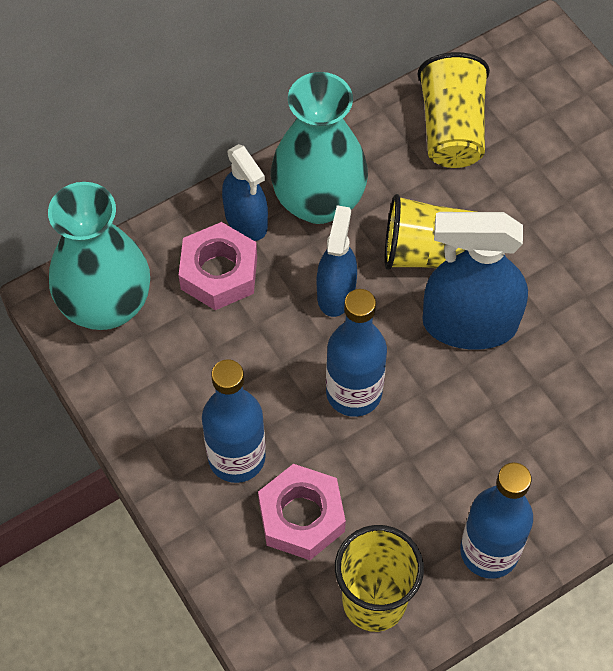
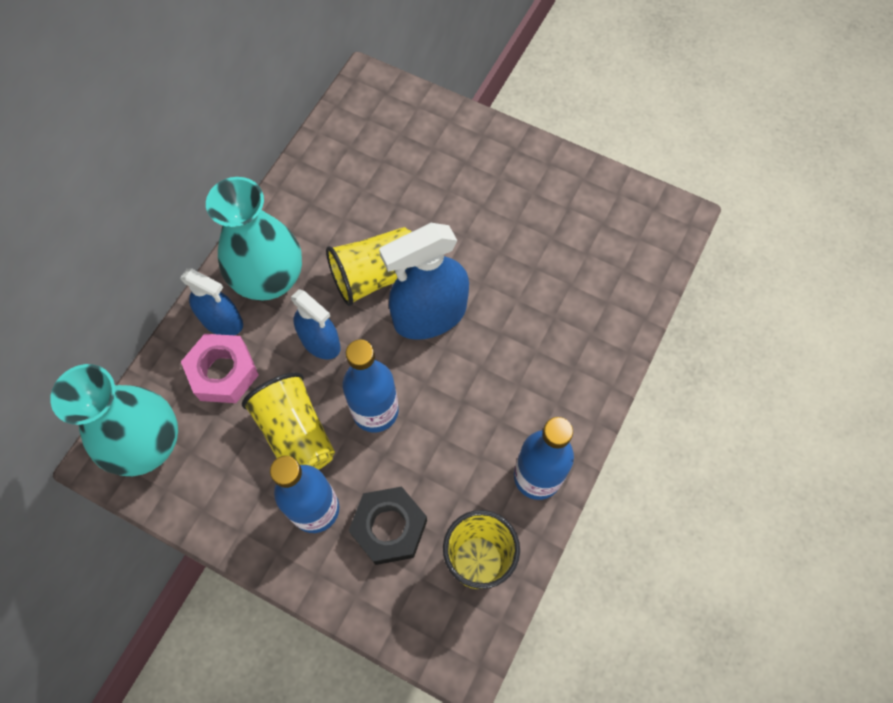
camera: 30 degrees left, 5 degrees up
(301, 517) = (389, 527): pink nut -> black nut
(336, 292) = (320, 342): blue spray bottle -> blue spray bottle turned 150 degrees clockwise
(452, 129) = (337, 178): yellow cup -> yellow cup (296, 434)

